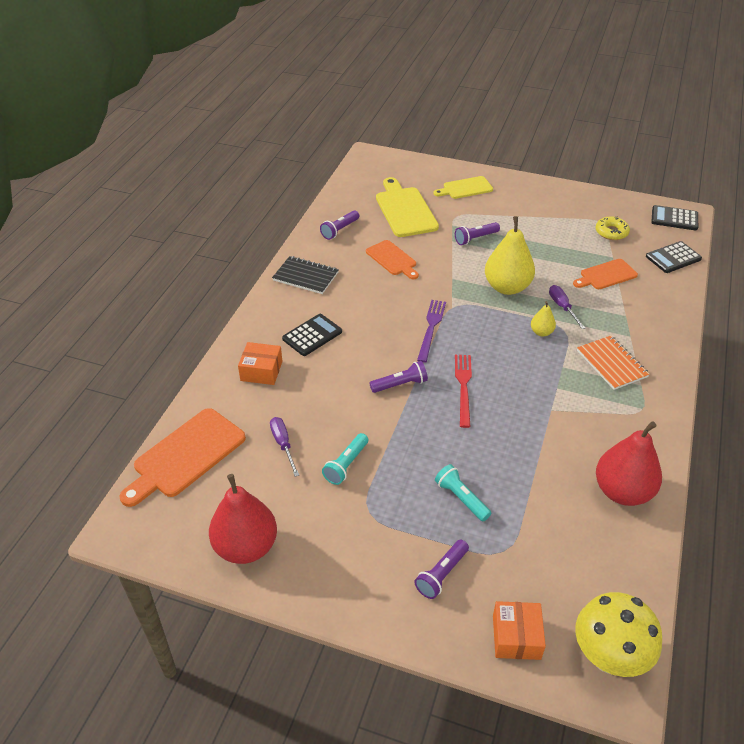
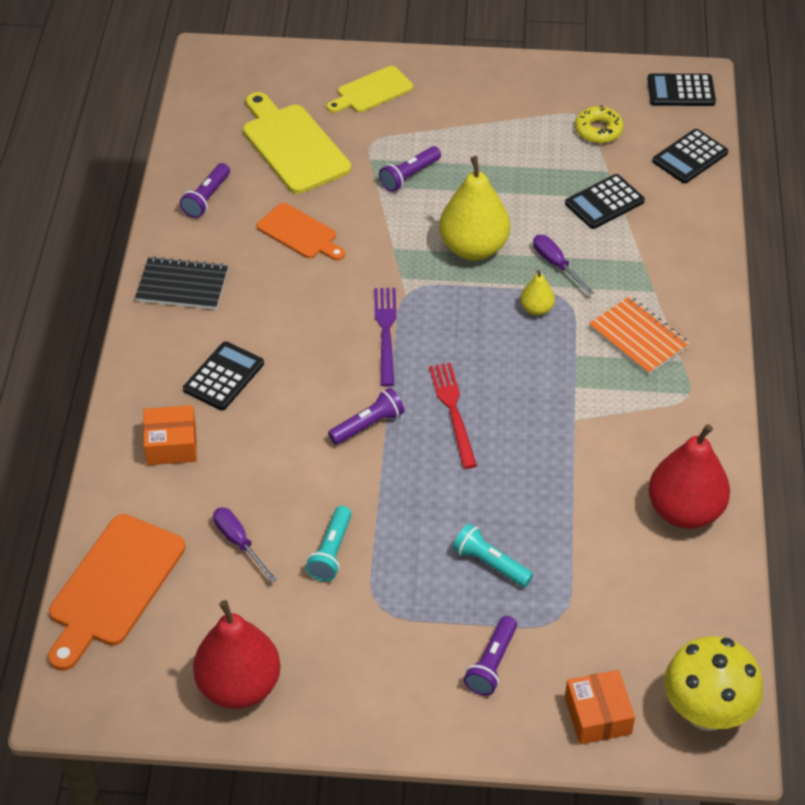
camera: 15 degrees left, 5 degrees up
(606, 275) = (604, 202): orange cutting board -> black calculator

